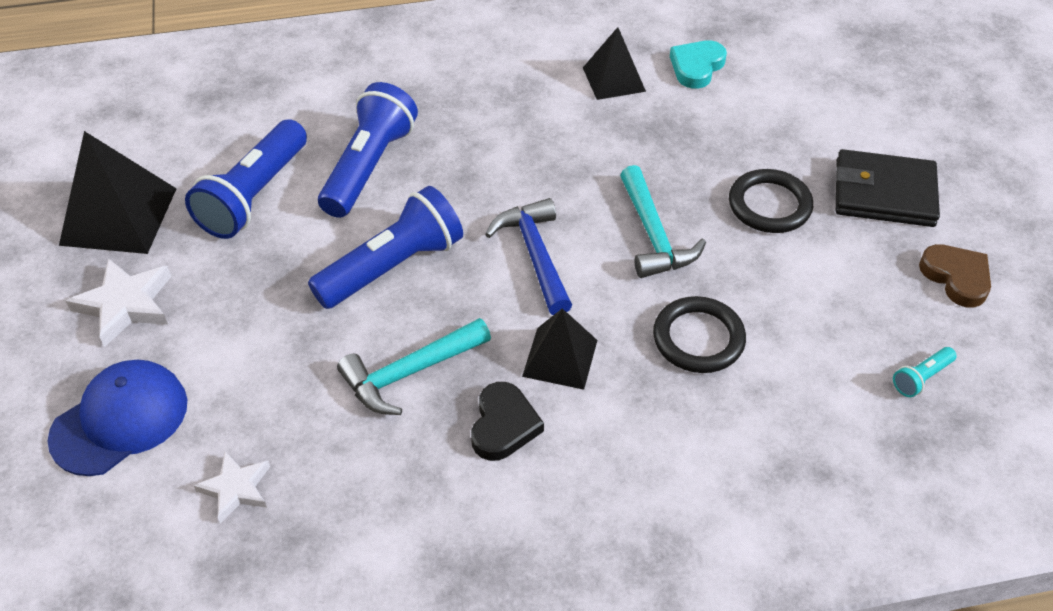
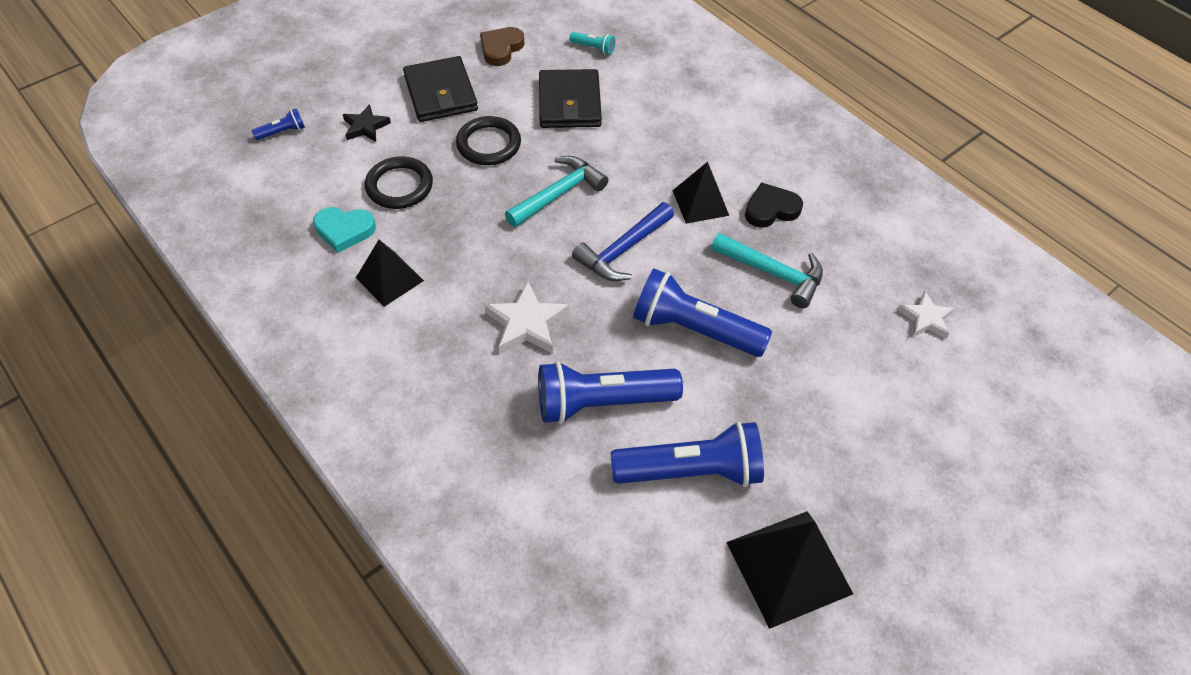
camera: 120 degrees left, 5 degrees up
(120, 420) = (944, 418): blue cap -> none
(125, 305) = (862, 489): white star -> white star (527, 323)
(698, 338) = (634, 144): black ring -> black ring (399, 186)
(811, 305) = (569, 103): none -> black wallet
(849, 118) = (365, 127): none -> black star
(869, 59) = (283, 132): none -> blue flashlight

